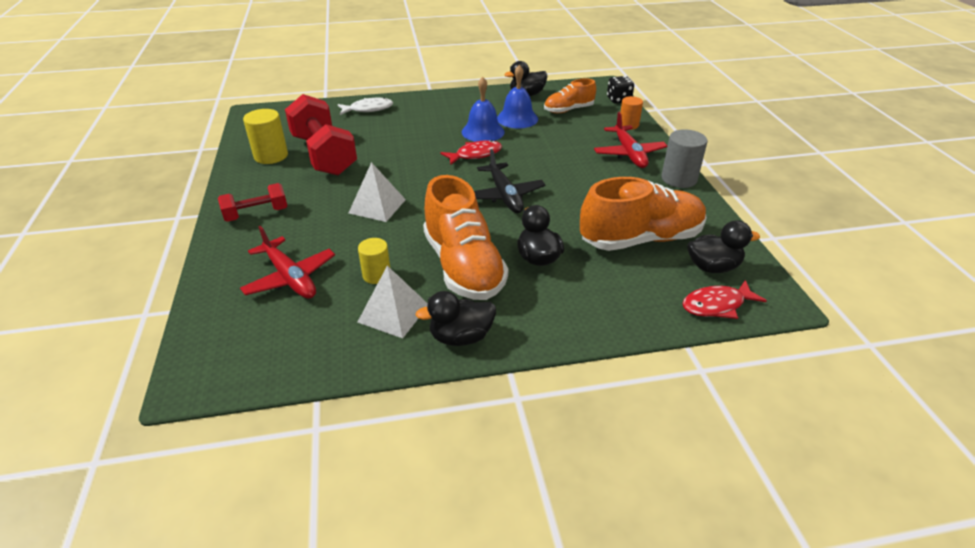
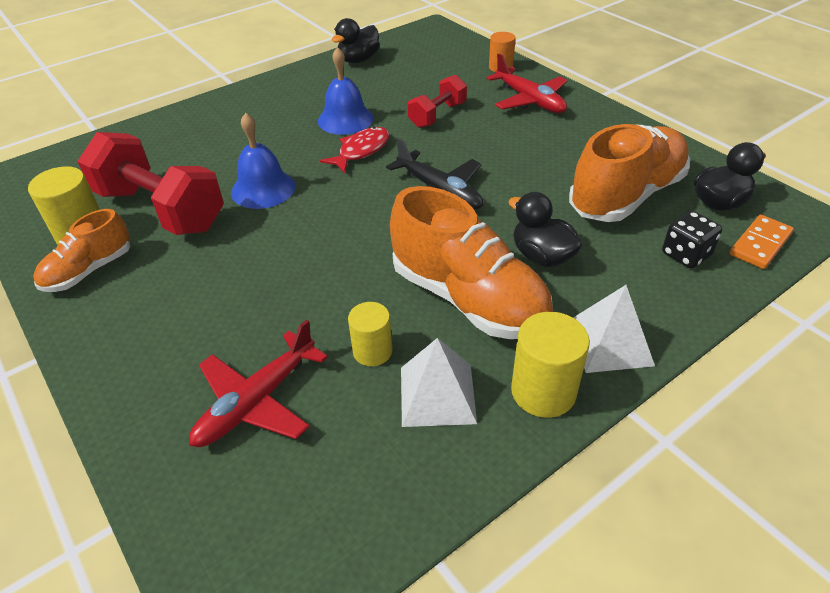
camera: 25 degrees left, 5 degrees up
(256, 214) = (130, 326): red dumbbell -> red dumbbell (437, 115)
(290, 277) = (257, 401): red plane -> red plane turned 105 degrees clockwise
(368, 109) = (172, 129): white fish -> none
(377, 206) = (294, 257): white pyramid -> white pyramid (609, 342)
(461, 337) = (543, 391): black duck -> yellow cylinder
(517, 118) = (372, 92): blue bell -> blue bell (263, 189)
(568, 110) = (421, 66): orange shoe -> orange shoe (89, 271)
(618, 100) = (465, 41): black dice -> black dice (686, 254)
(679, 179) = (603, 114): grey cylinder -> none
(716, 305) = (760, 244): red fish -> orange domino

